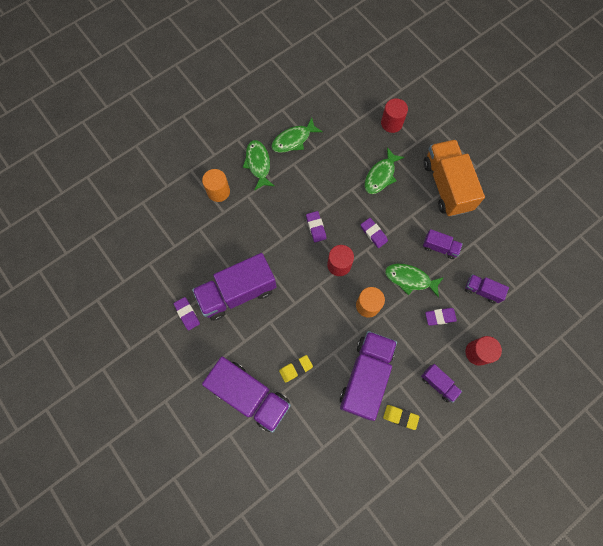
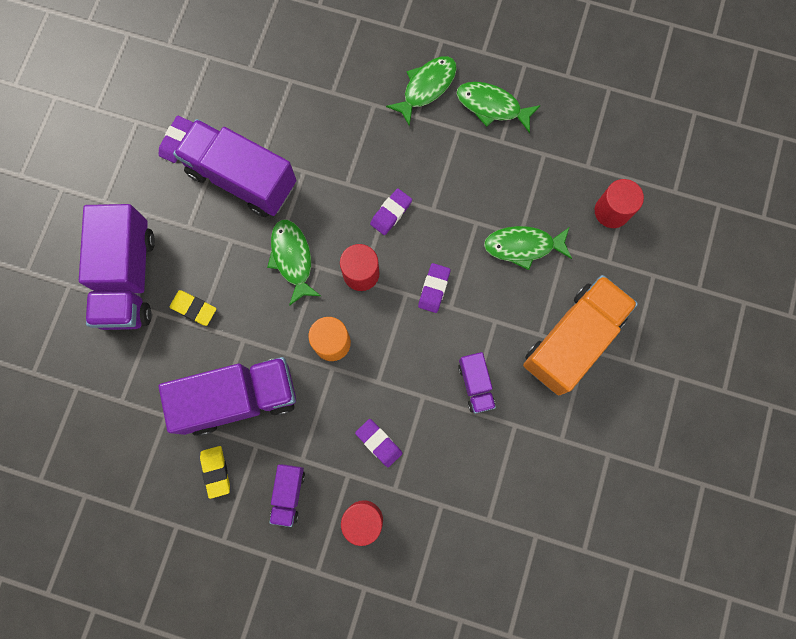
camera: 55 degrees right, 5 degrees up
(218, 191) = (355, 68): orange cylinder -> none
(410, 279) = (404, 373): green fish -> green fish (292, 259)
(482, 291) = (453, 476): purple truck -> none

